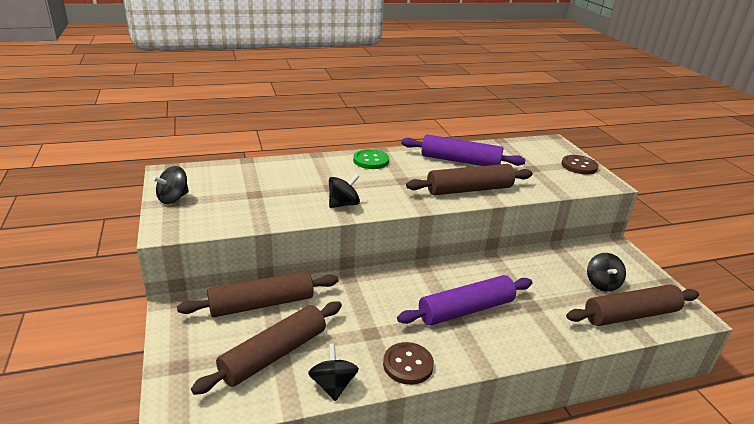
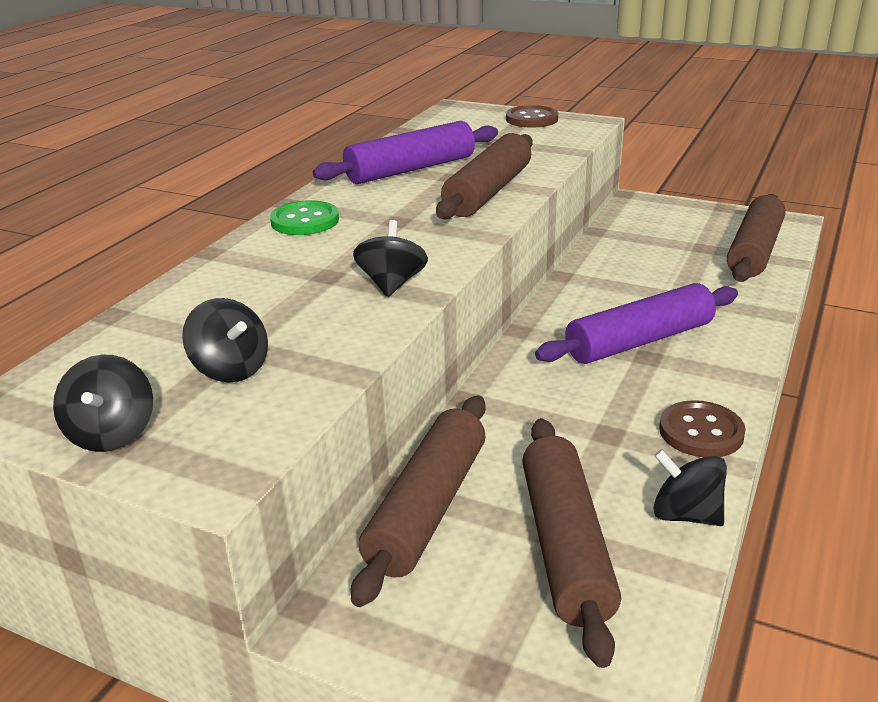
camera: 45 degrees left, 0 degrees up
(466, 310) = (639, 341): purple rolling pin -> purple rolling pin turned 45 degrees clockwise
(602, 284) = (687, 239): black spinning top -> black spinning top (231, 369)

